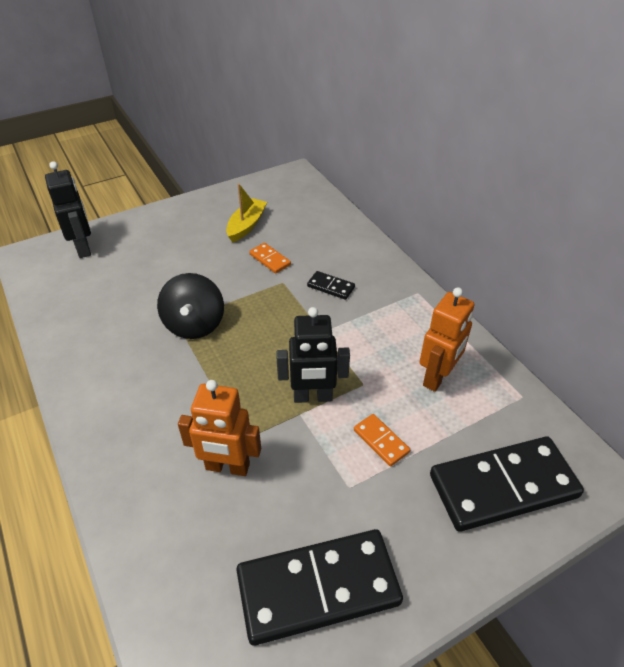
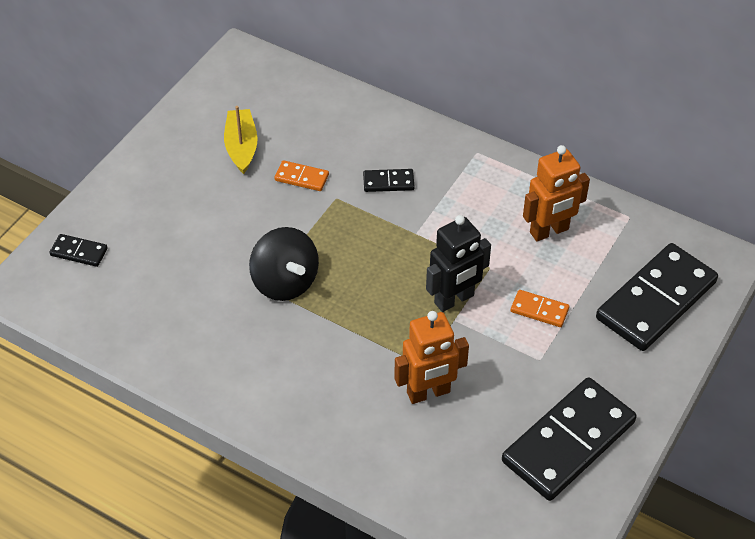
camera: 30 degrees left, 5 degrees up
(83, 248) = (79, 252): black robot -> black domino
(437, 377) = (549, 231): orange robot -> orange robot turned 60 degrees clockwise

